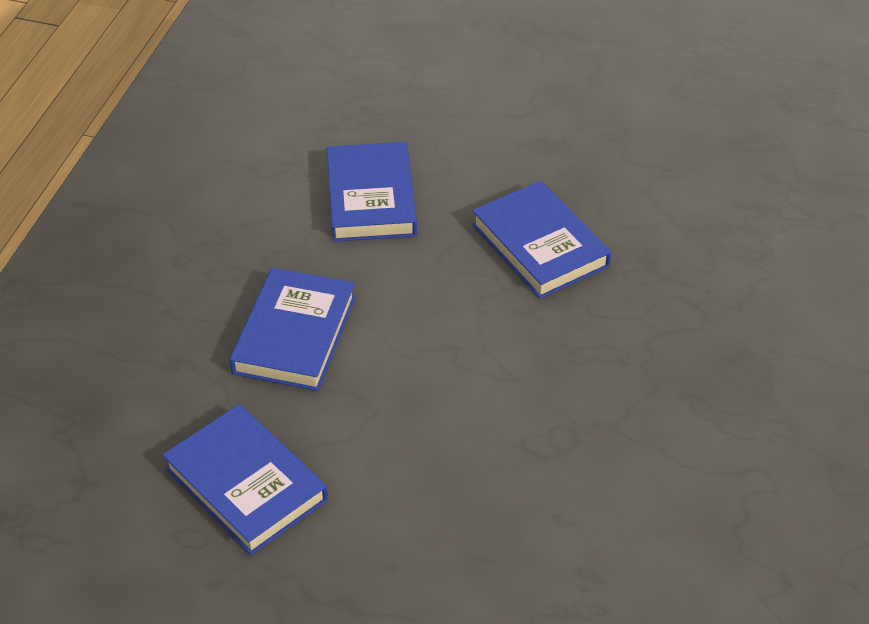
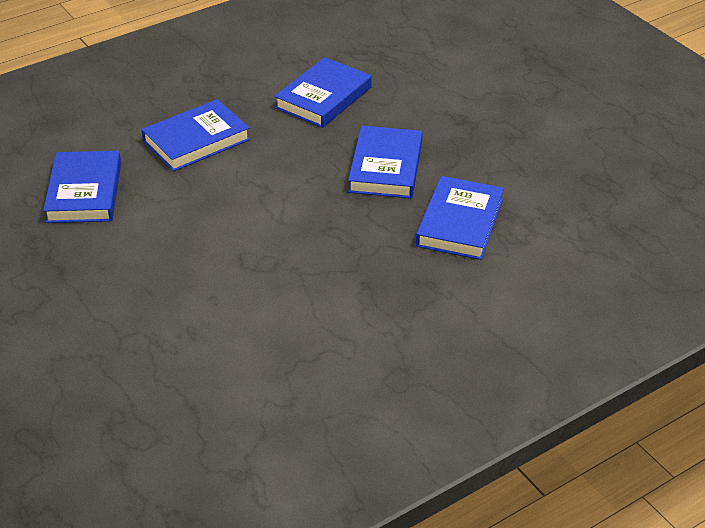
camera: 40 degrees right, 5 degrees down
(687, 266) = (460, 223): none -> blue book

